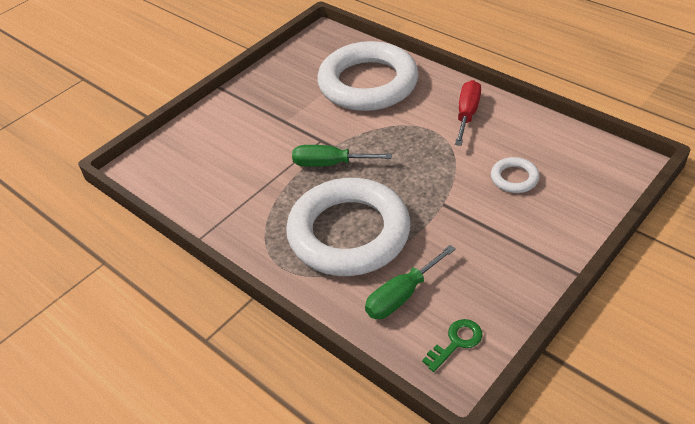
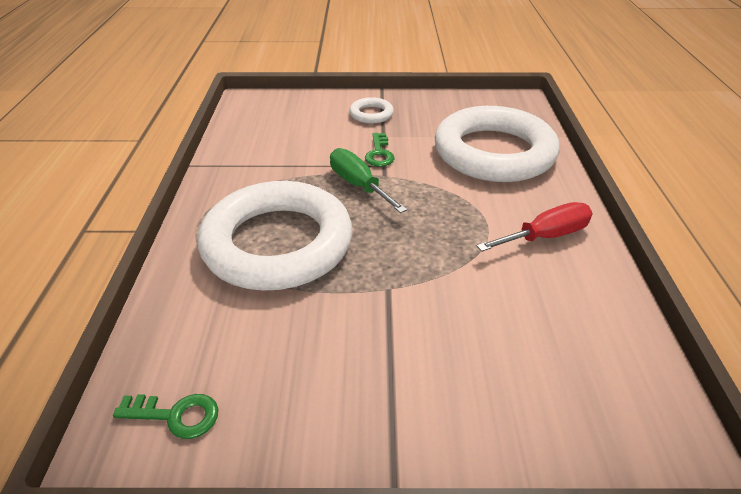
camera: 45 degrees right, 5 degrees down
(305, 135) = (379, 153): none -> green key
(401, 295) = (218, 327): green screwdriver -> none
(514, 178) = (495, 328): white ring -> white ring (371, 114)

